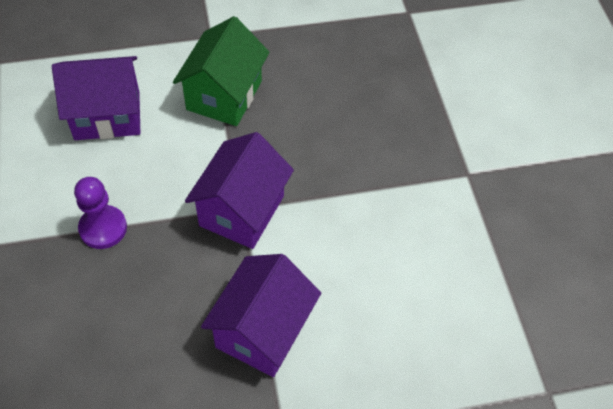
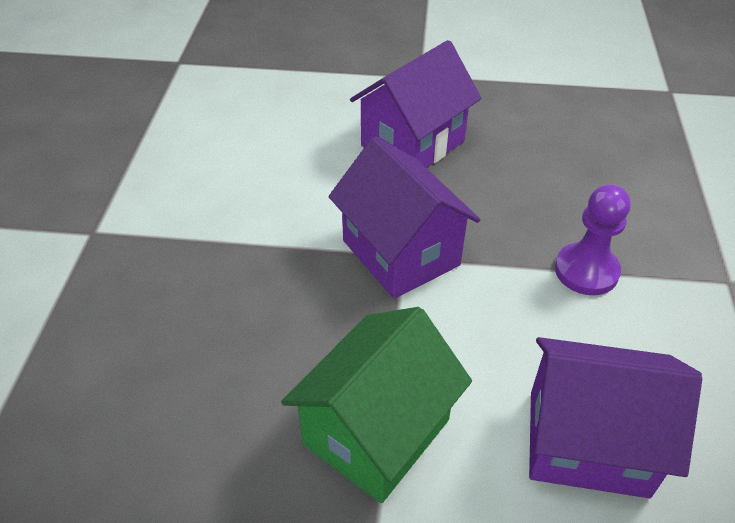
camera: 160 degrees left, 10 degrees down
(242, 211) = (401, 253): purple house -> purple house turned 75 degrees counterclockwise

